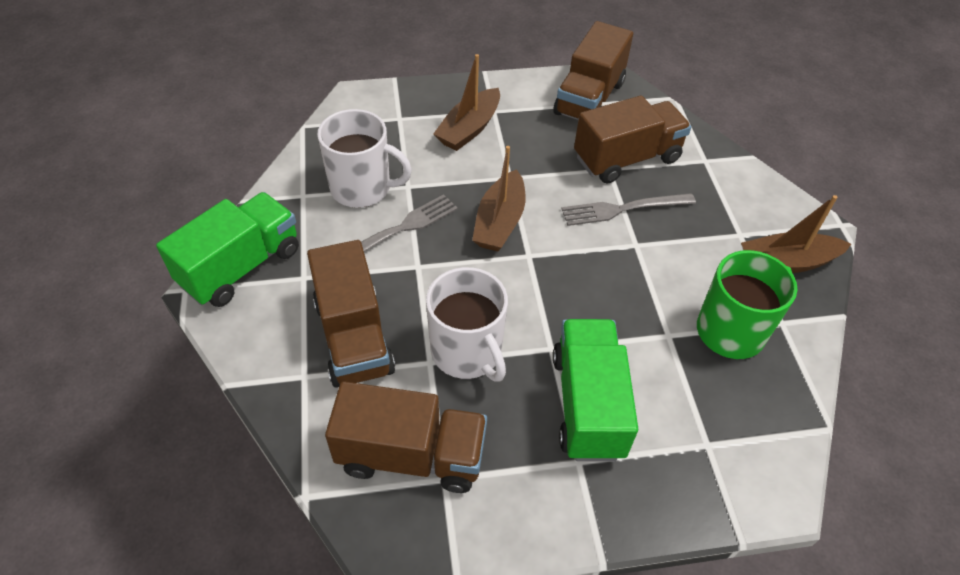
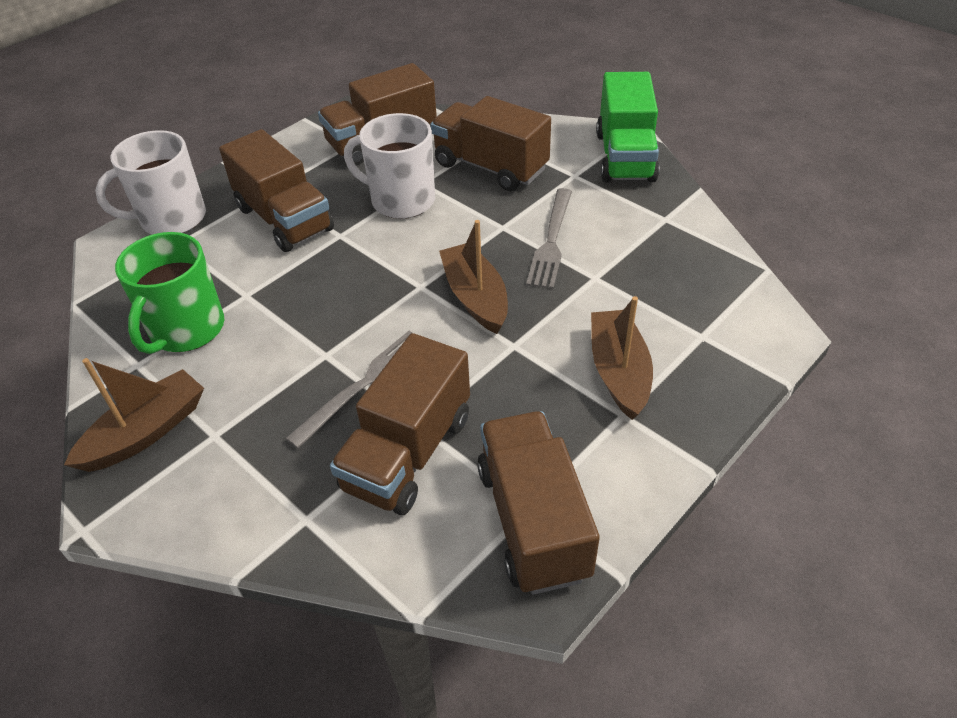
camera: 145 degrees right, 5 degrees down
(362, 188) = (629, 252): white mug -> white mug (171, 219)
(588, 404) = (284, 219): green truck -> brown truck

